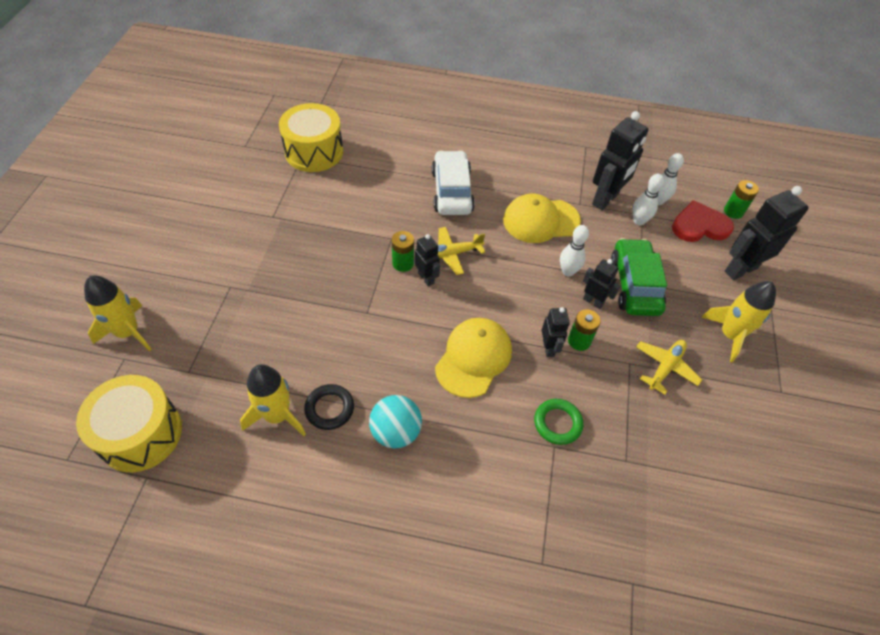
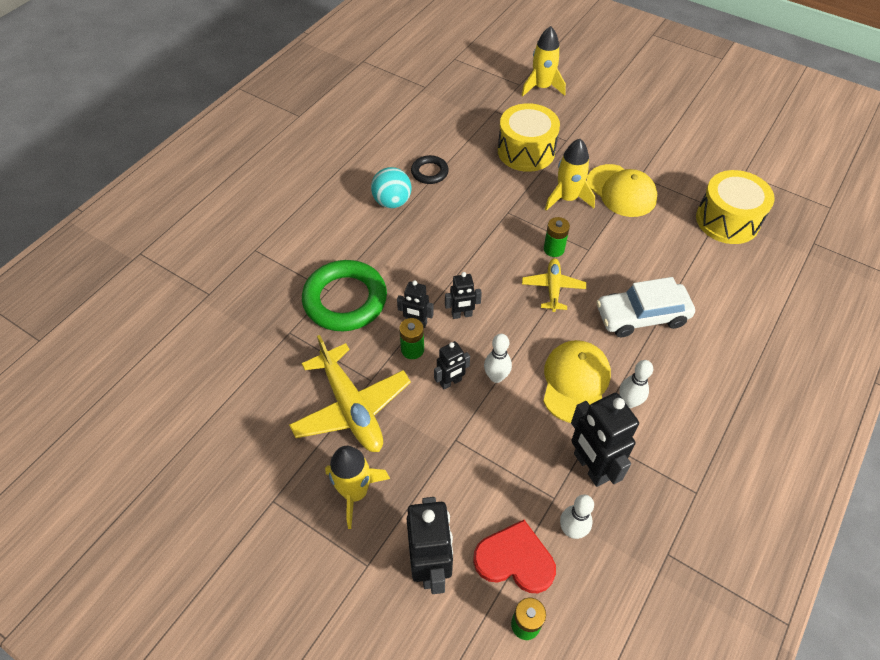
camera: 115 degrees right, 0 degrees up
(140, 434) = (457, 86): yellow drum -> yellow drum (526, 151)
(277, 415) = (438, 146): yellow rocket -> yellow rocket (567, 198)
(426, 278) = (530, 260): black robot -> black robot (462, 315)
(452, 191) = (641, 316): white car -> white car turned 150 degrees clockwise
(473, 358) = (431, 266): yellow cap -> yellow cap (621, 191)
(557, 423) = (345, 300): green ring -> green ring, size x1.97
(634, 285) = (455, 432): green car -> none
(639, 221) = (544, 487): white bowling pin -> white bowling pin (628, 402)
(665, 367) = (351, 407): yellow plane -> yellow plane, size x1.76
(699, 225) = (515, 559): red heart -> red heart turned 90 degrees counterclockwise

